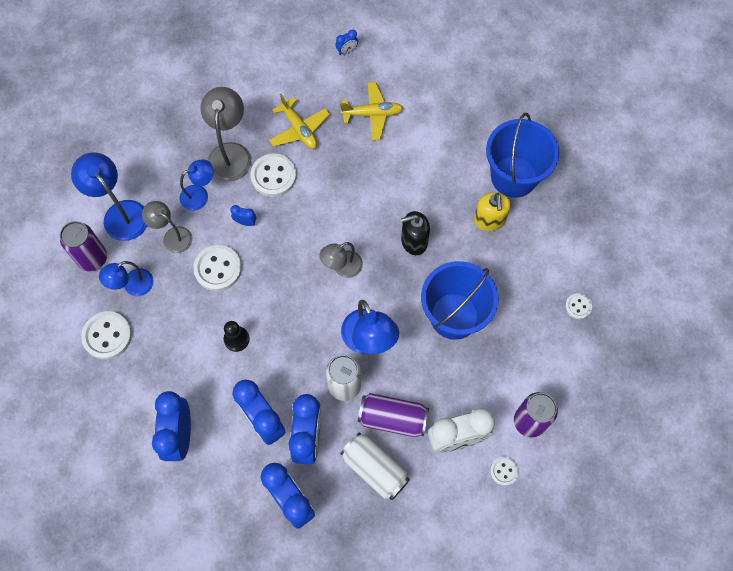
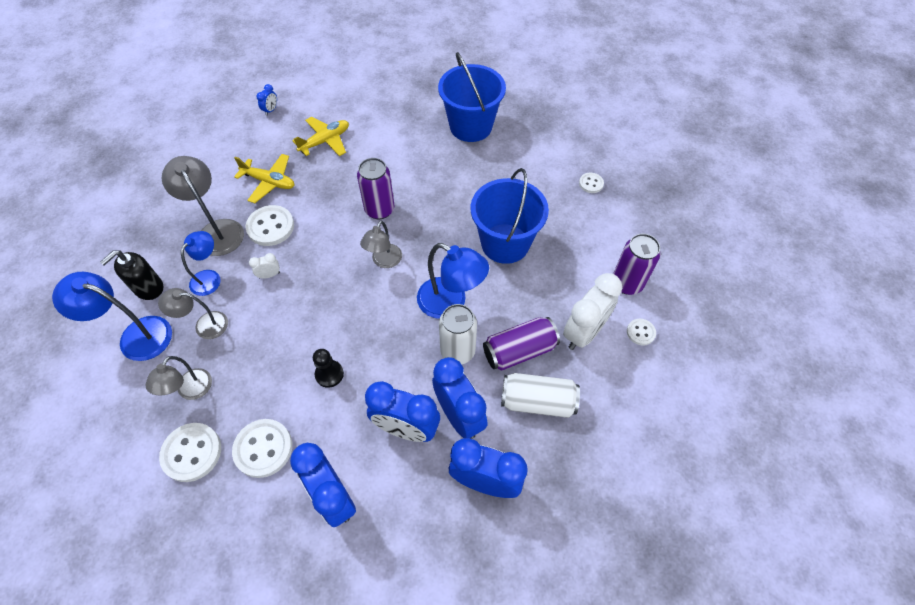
camera: 35 degrees left, 10 degrees down
(93, 258) = (130, 391): purple can -> purple can (379, 210)
(133, 286) = (191, 391): blue lamp -> grey lamp
(218, 269) = (269, 326): white button -> white button (263, 448)
(245, 222) = (269, 275): blue clock -> white clock
(414, 241) = (429, 209): black soap dispenser -> black soap dispenser (148, 288)
(489, 220) = (476, 164): yellow soap dispenser -> none

